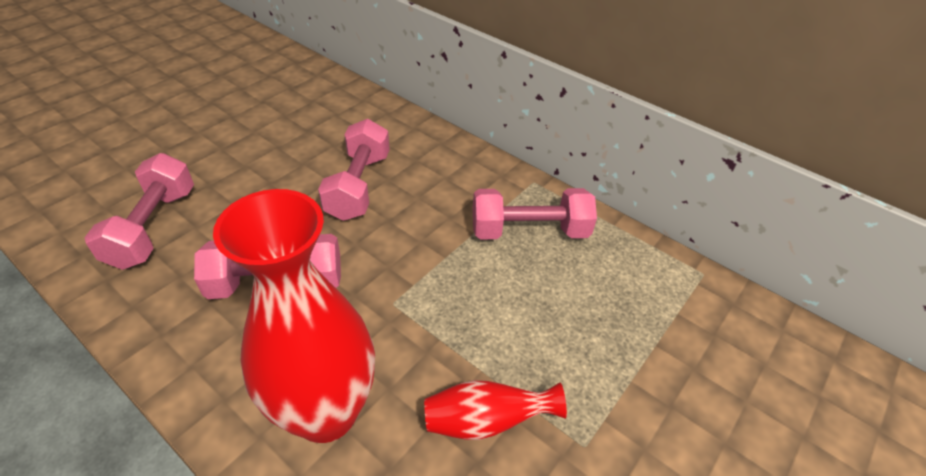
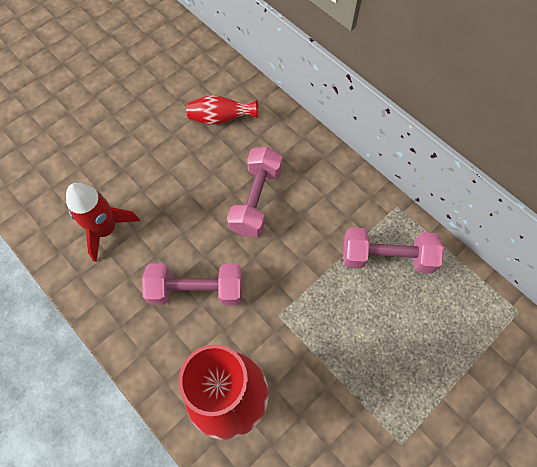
camera: 10 degrees right, 20 degrees up
(153, 227) = (106, 230): pink dumbbell -> red rocket
(485, 421) = (336, 418): red vase -> red vase (220, 119)

